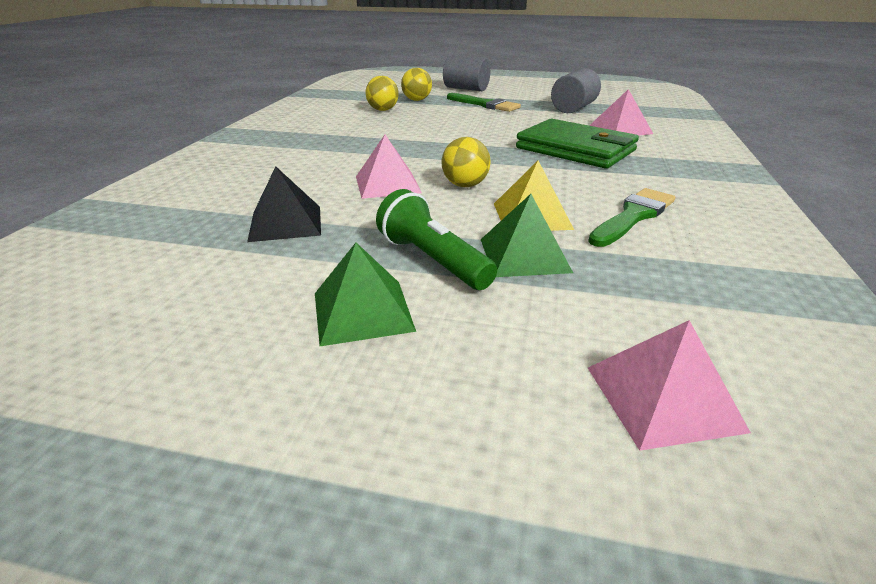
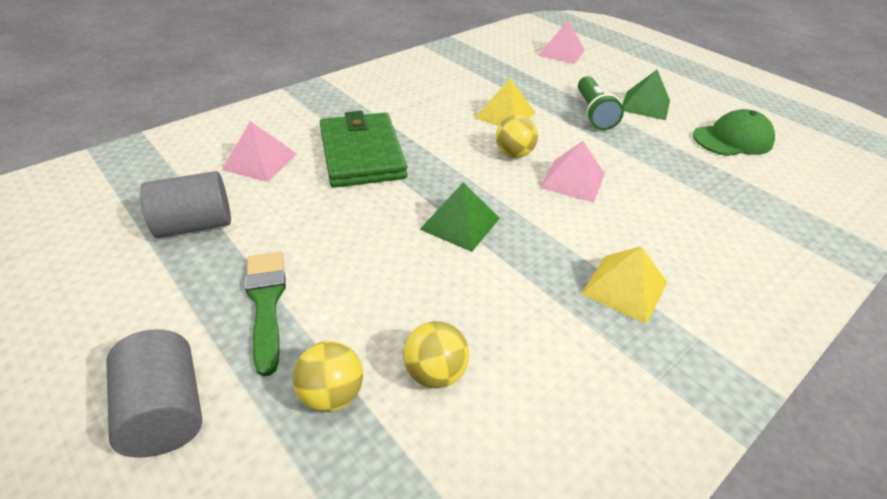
camera: 145 degrees left, 10 degrees up
(189, 299) = (732, 139): none -> green cap
(286, 223) = (672, 171): black pyramid -> none
(304, 147) = (624, 288): none -> yellow pyramid
(524, 255) = (543, 99): green pyramid -> green pyramid (460, 223)
(633, 216) = (449, 93): green brush -> none

